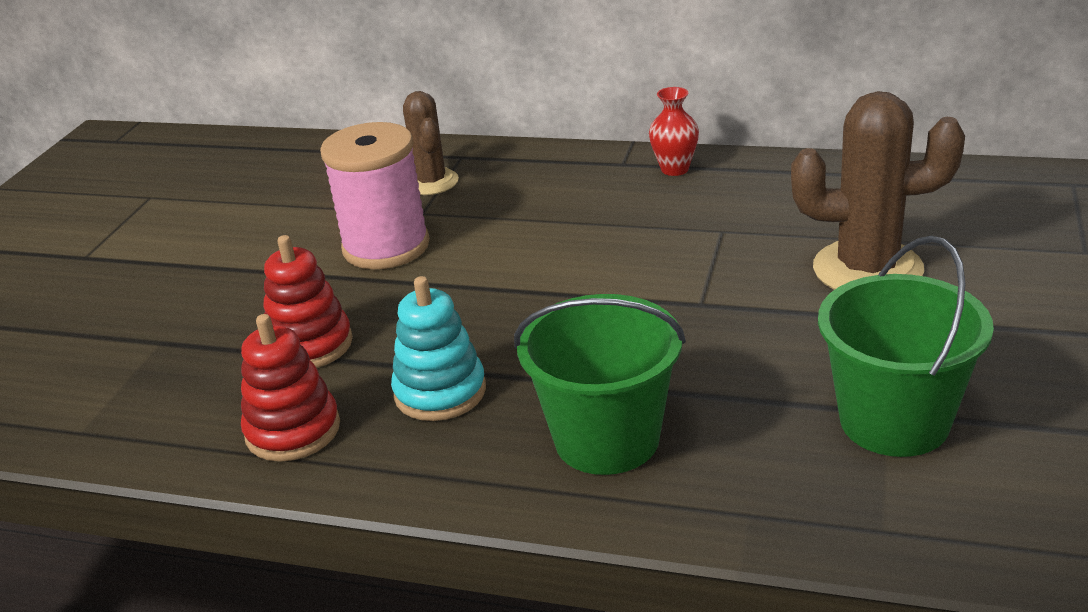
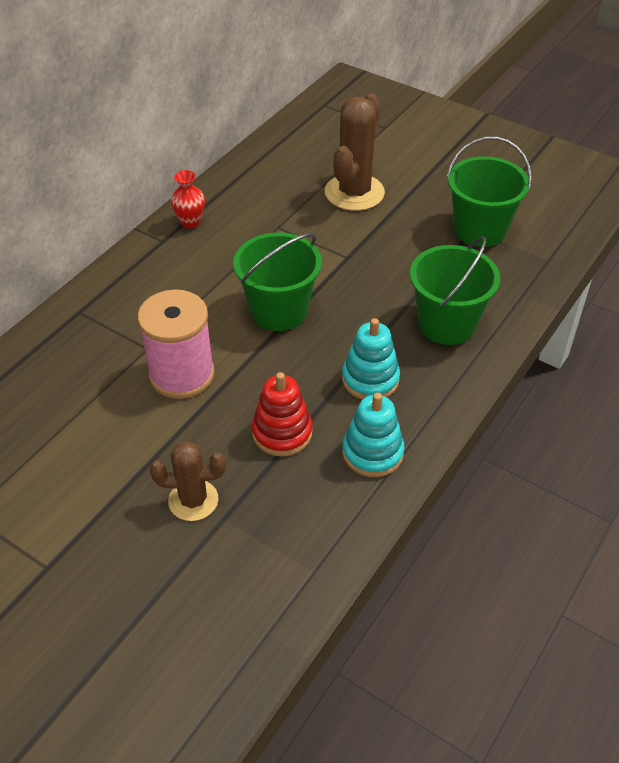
camera: 75 degrees left, 15 degrees up
(293, 430) = (372, 453): red stacking toy -> turquoise stacking toy
(431, 182) = (106, 335): brown cactus -> brown cactus (193, 500)
(542, 280) = (279, 310): none -> green bucket

